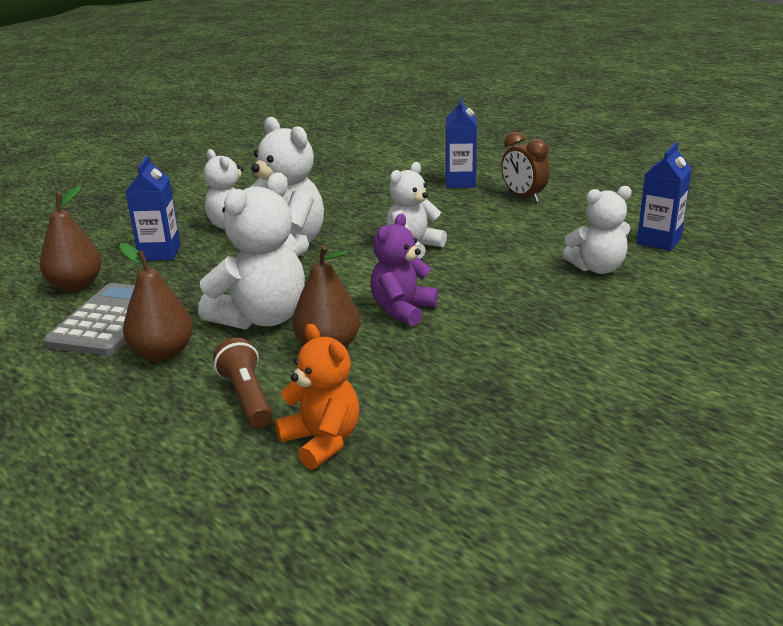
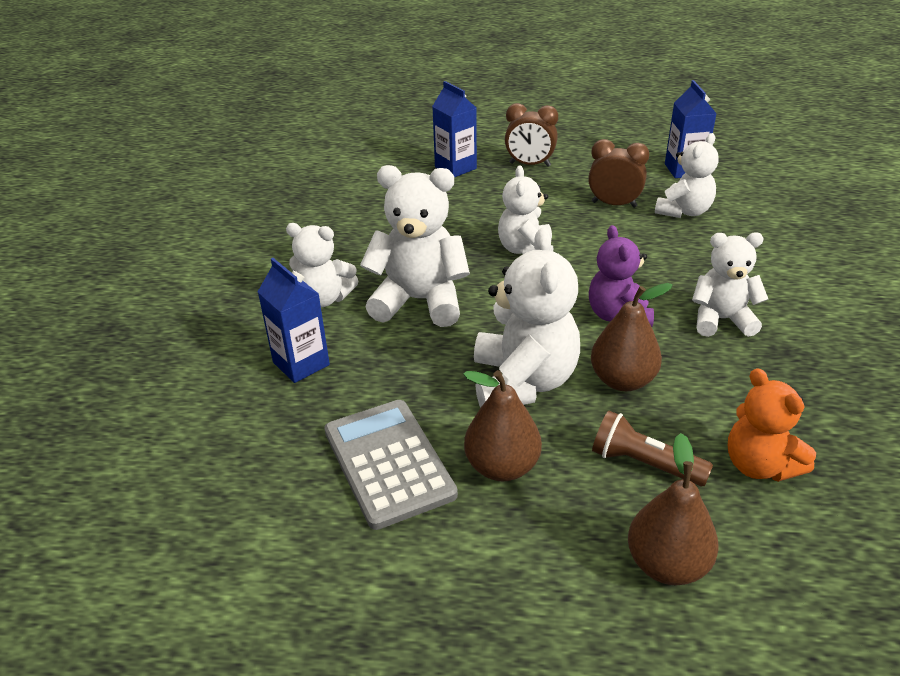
camera: 40 degrees left, 10 degrees up
(76, 286) = (277, 446): brown pear -> brown pear (667, 564)
(322, 441) = (759, 465): orange teddy bear -> orange teddy bear turned 135 degrees counterclockwise
(480, 347) = (721, 320): none -> white teddy bear
(543, 243) = (614, 204): none -> brown clock

